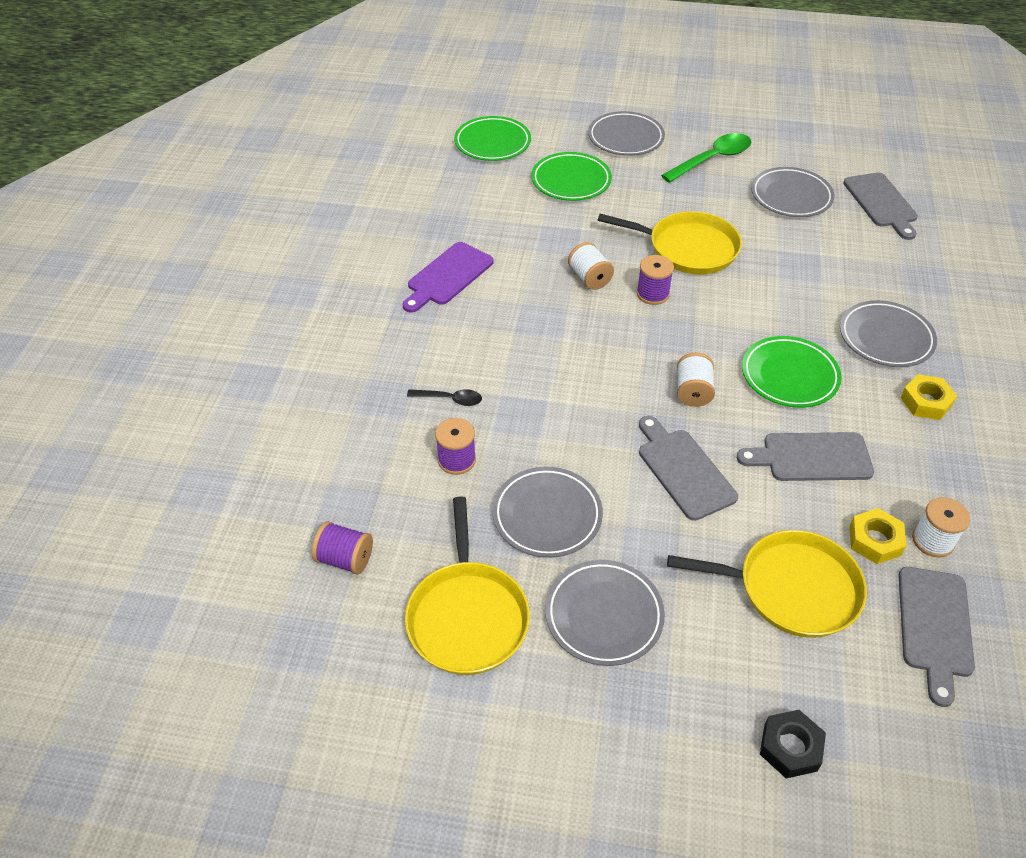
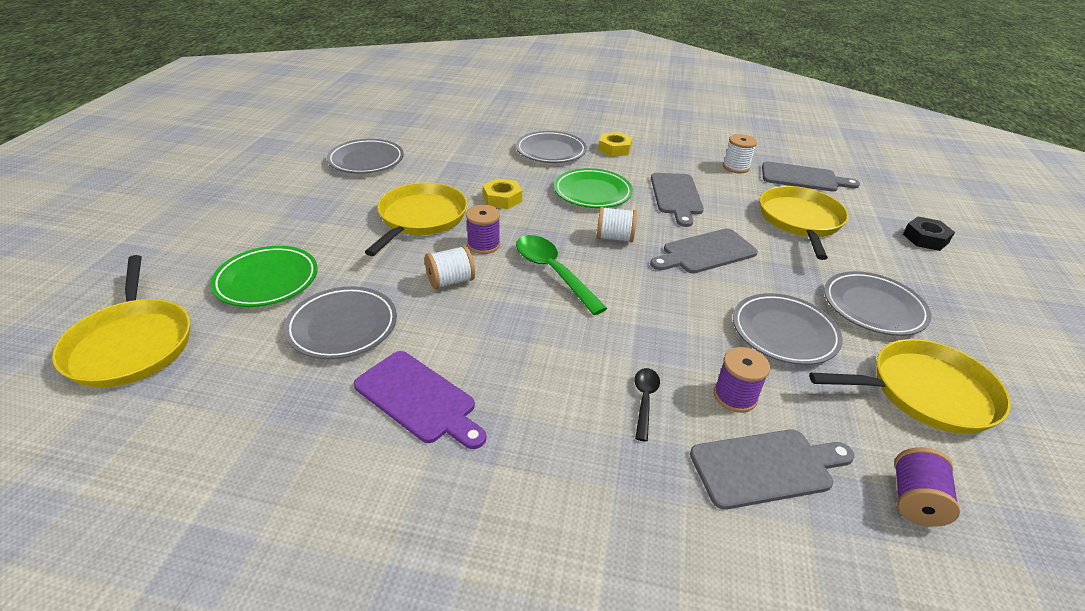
camera: 90 degrees left, 10 degrees down
(492, 143) = (131, 344): green plate -> yellow pan
(625, 138) = (207, 235): grey plate -> grey plate (343, 327)
(712, 159) = (285, 189): green spoon -> green spoon (552, 272)
(874, 540) = (744, 185): yellow nut -> yellow nut (502, 199)
(881, 203) = (393, 128): grey cutting board -> grey cutting board (766, 467)

